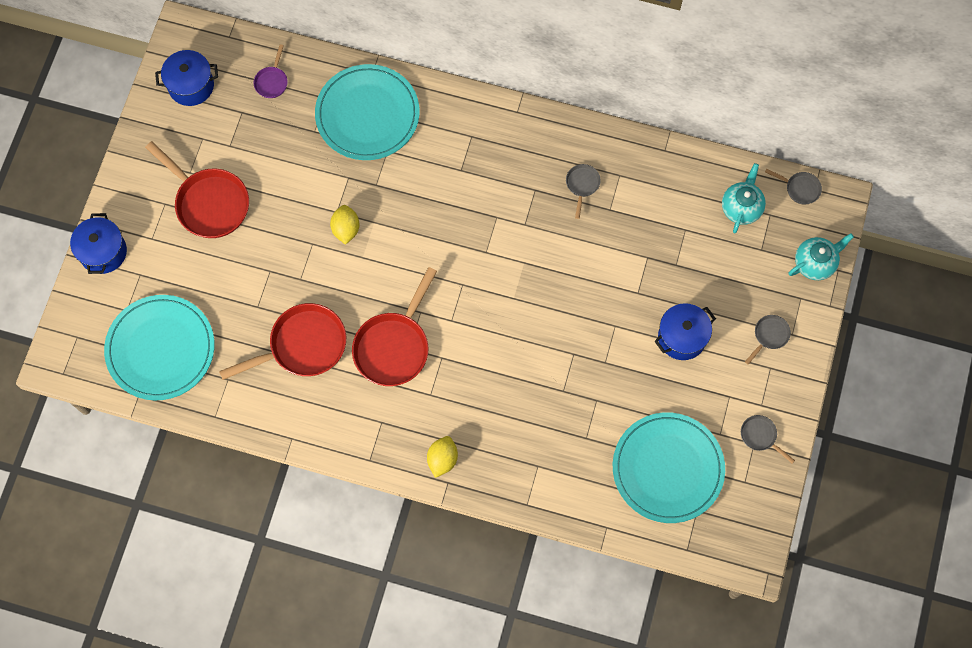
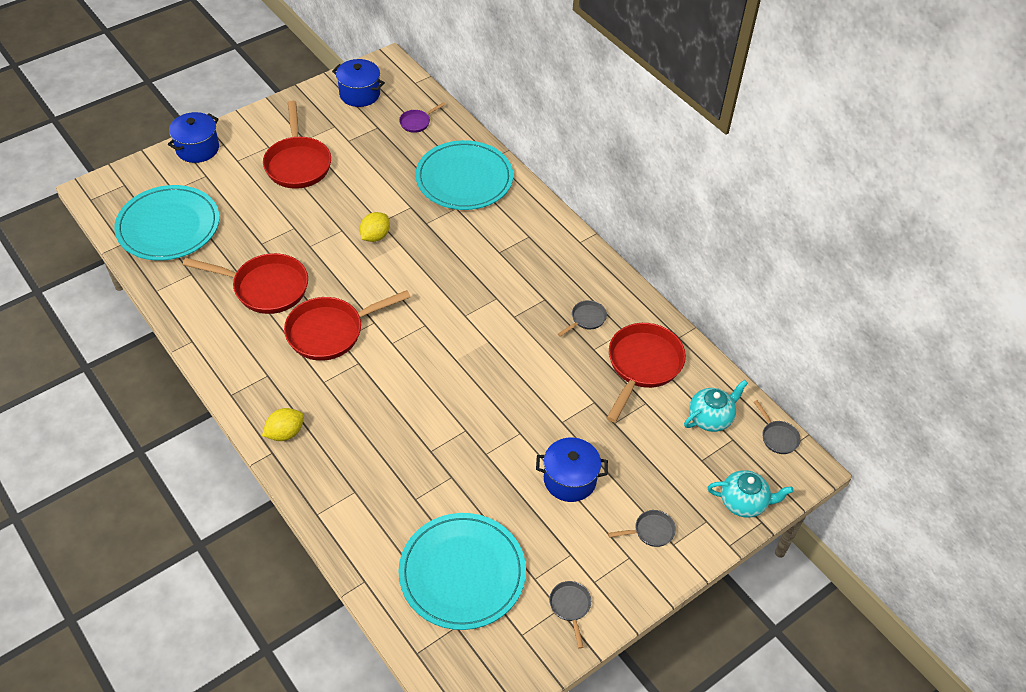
camera: 35 degrees right, 20 degrees down
(657, 197) = (642, 366): none -> red pan

